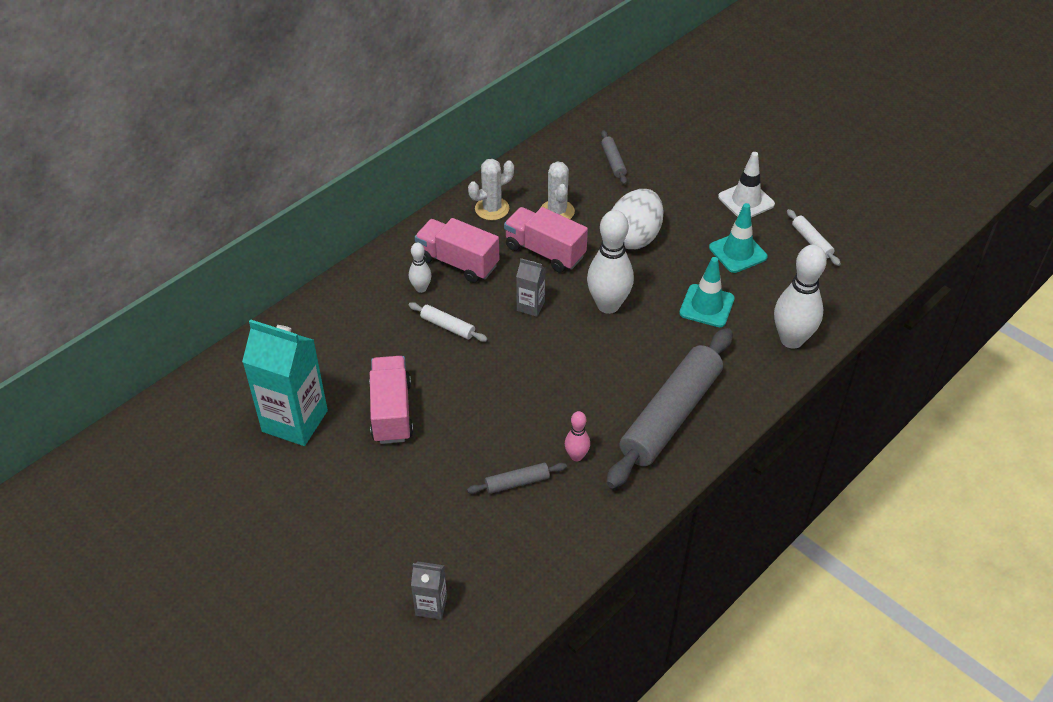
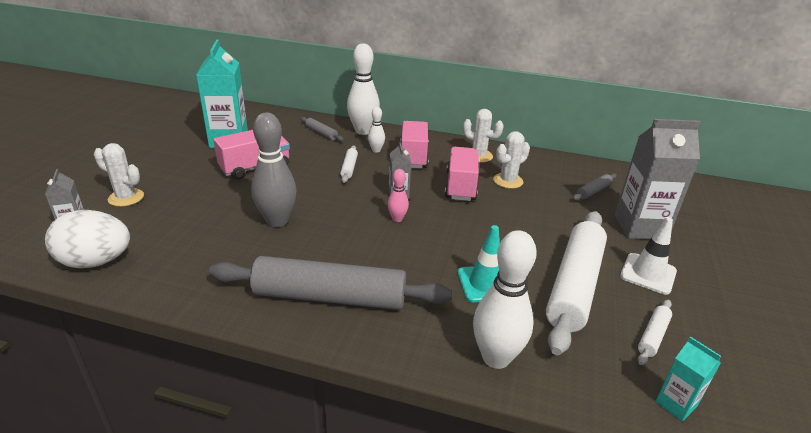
camera: 60 degrees right, 15 degrees down
(389, 550) = (126, 198): none -> white cactus
(517, 482) = (210, 234): grey rolling pin -> grey rolling pin (321, 133)
(524, 421) = (277, 221): none -> grey bowling pin
(576, 456) = (252, 255): pink bowling pin -> pink bowling pin (397, 219)
(608, 305) = (433, 229): white bowling pin -> white bowling pin (363, 131)
(634, 237) = (523, 222): white egg -> white egg (96, 262)
(685, 166) = (640, 227): none -> grey carton
(738, 252) = (575, 286): turquoise traffic cone -> white rolling pin
(873, 269) = (676, 404): none -> turquoise carton

